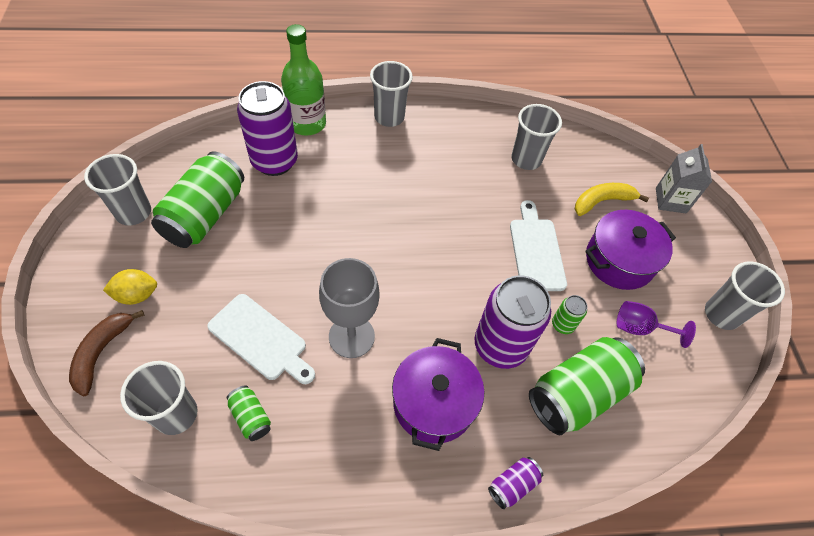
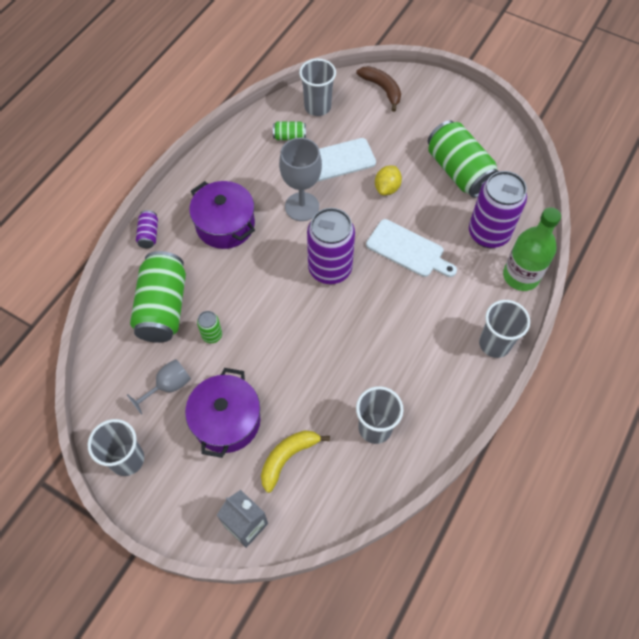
camera: 130 degrees right, 5 degrees up
(133, 212) = (486, 134): grey cup -> none
(137, 295) = (413, 115): yellow lemon -> yellow lemon (387, 188)
(500, 346) = (229, 285): purple can -> purple can (330, 269)
(536, 250) = (281, 364): white cutting board -> white cutting board (408, 250)
(602, 201) = (287, 458): yellow banana -> yellow banana turned 150 degrees counterclockwise
(640, 328) = (168, 386): purple goblet -> grey goblet

